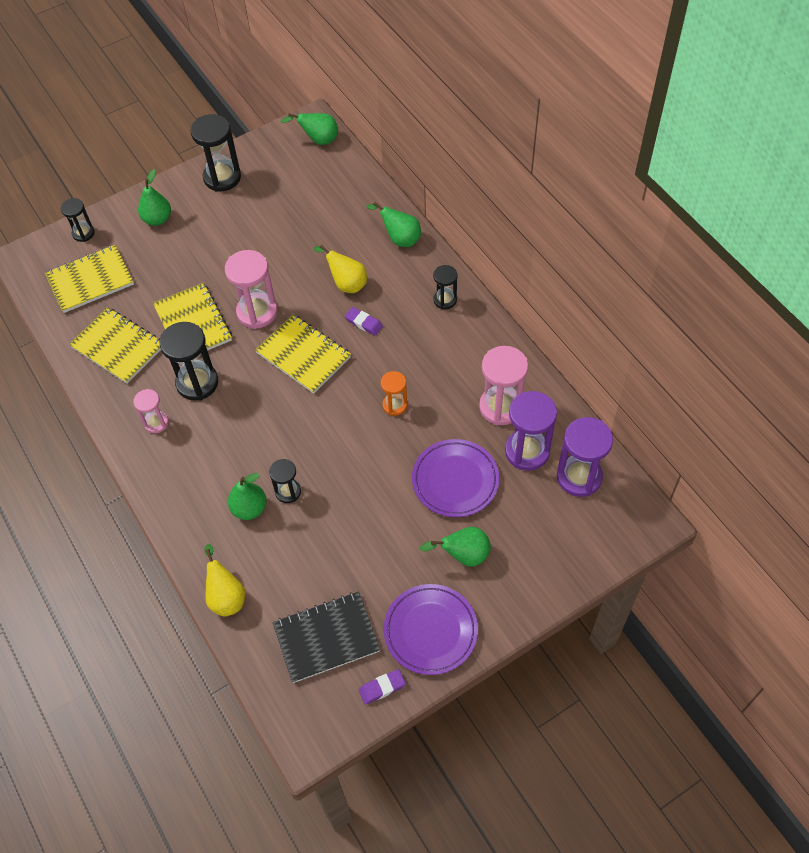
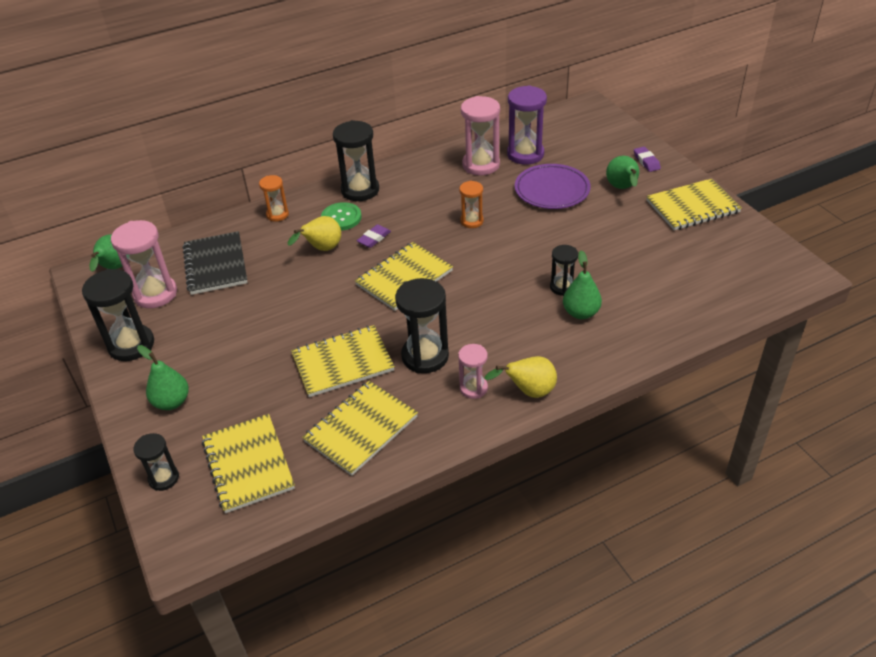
camera: 85 degrees left, 15 degrees down
(226, 596) = (677, 326): yellow pear -> yellow pear (529, 392)
(257, 312) = (341, 312): pink hourglass -> pink hourglass (155, 294)
(326, 638) = (709, 263): black notebook -> black notebook (216, 265)
(382, 688) = (747, 232): purple eraser -> purple eraser (646, 161)
(396, 291) = (341, 218): none -> green button
(400, 239) = (277, 214): green pear -> orange hourglass
(430, 631) = (692, 207): purple plate -> yellow notebook
(445, 300) = (360, 190): black hourglass -> black hourglass, size x1.74
(579, 477) = (550, 132): purple hourglass -> none

